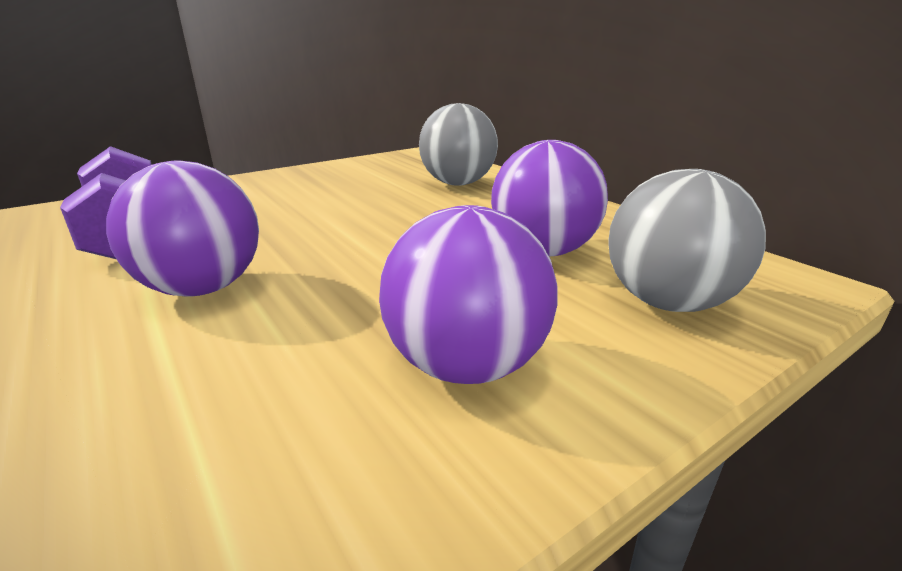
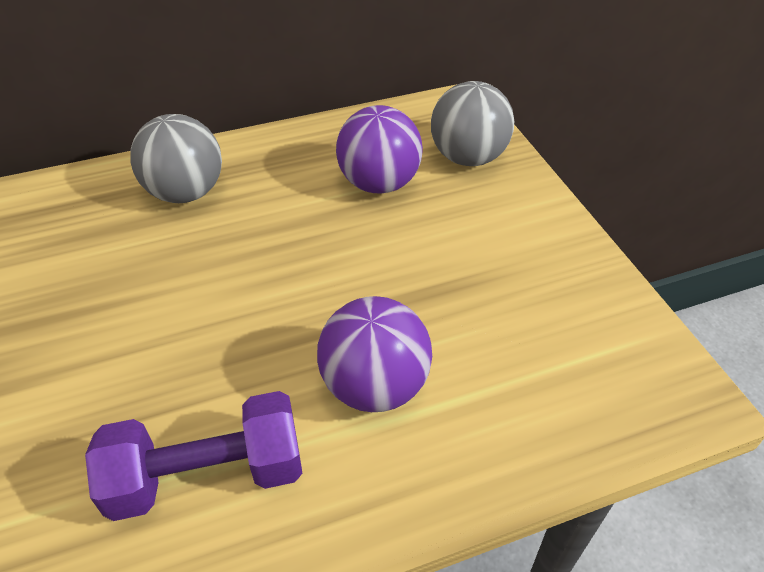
camera: 75 degrees left, 20 degrees up
(466, 365) = (513, 252): purple ball -> none

